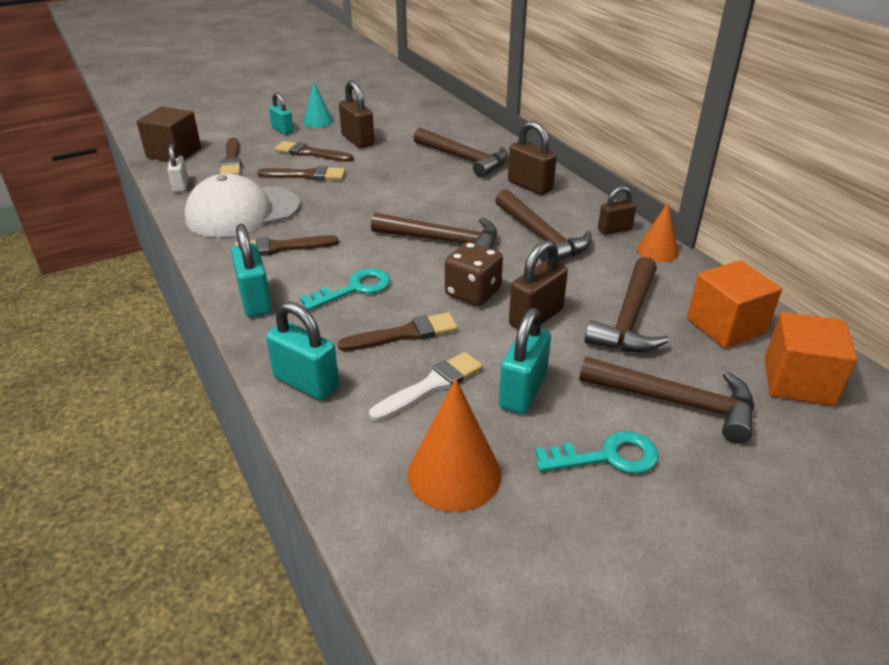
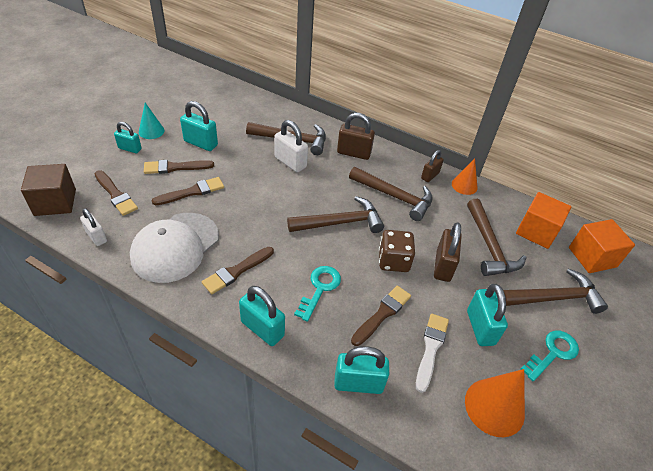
camera: 35 degrees left, 10 degrees up
(357, 140) = (201, 143): brown padlock -> turquoise padlock
(440, 176) = (290, 162): none -> white padlock

